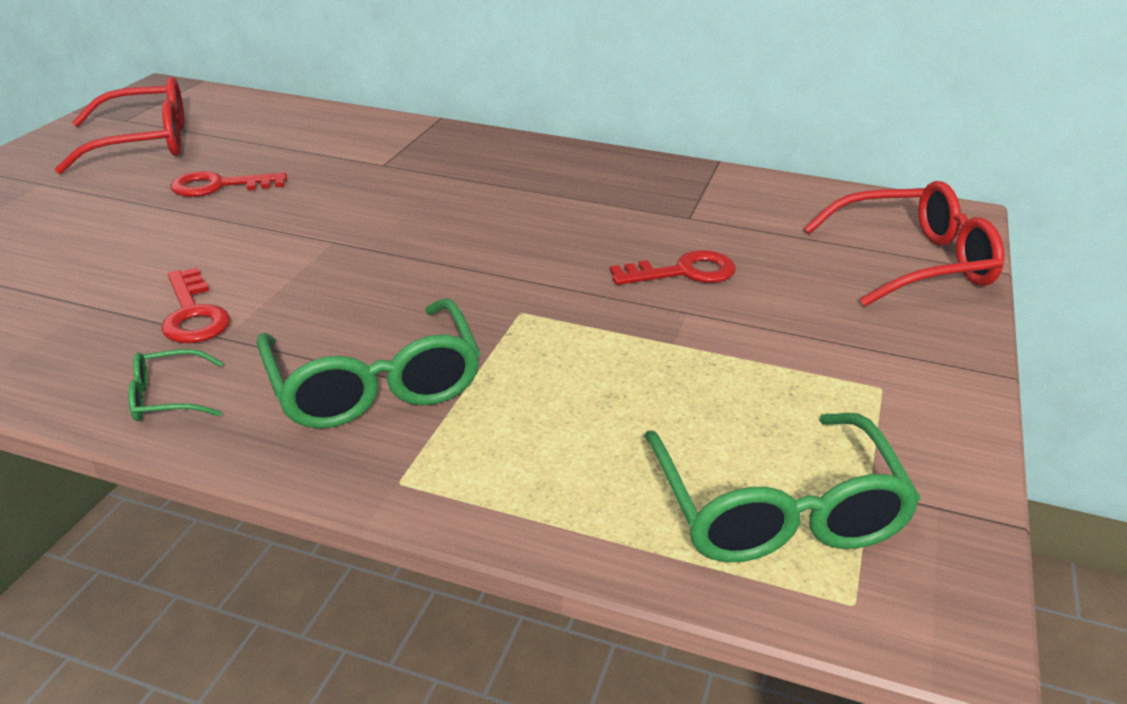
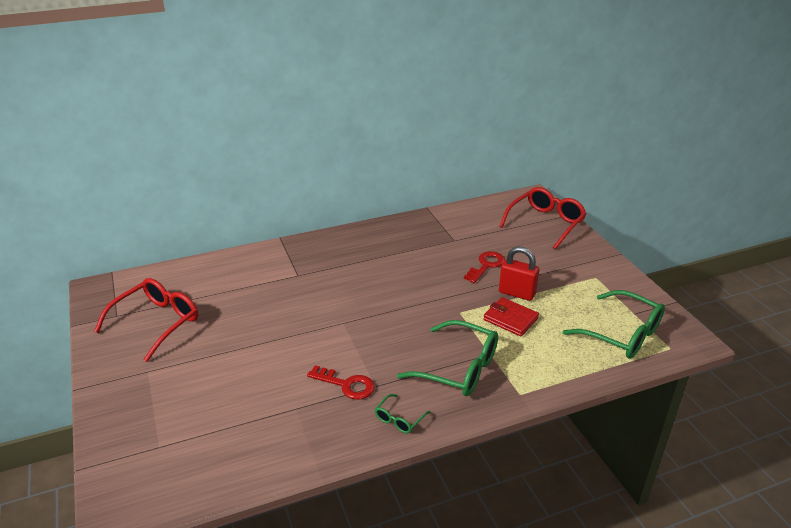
camera: 40 degrees left, 0 degrees up
(219, 186) = (243, 324): red key -> none
(589, 364) = (510, 319): none -> red wallet
(669, 334) = (517, 293): none -> red padlock

